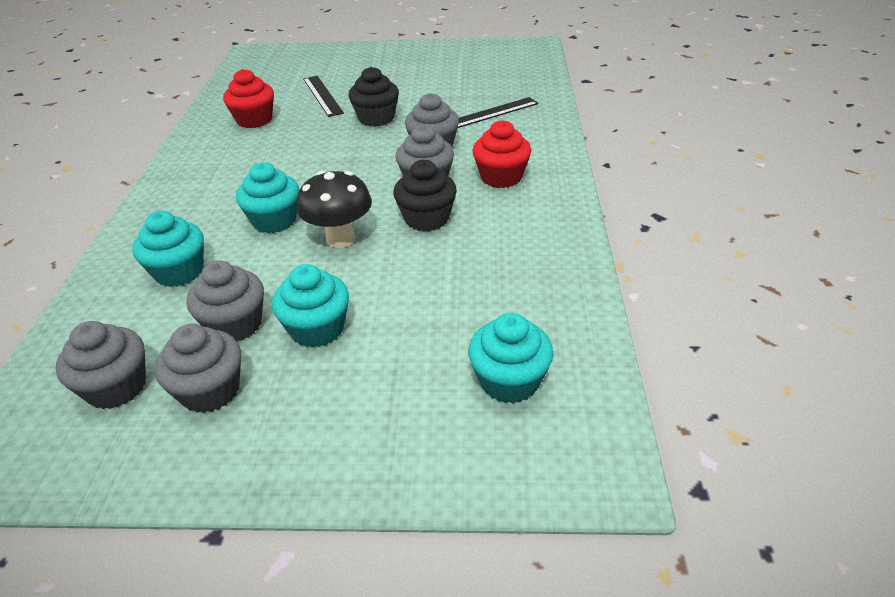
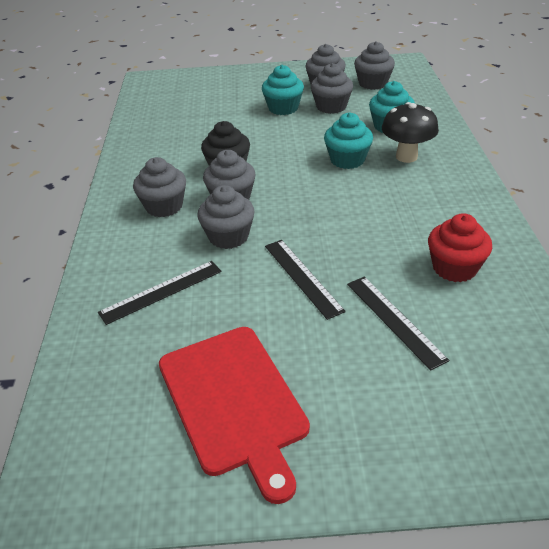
camera: 175 degrees right, 0 degrees up
(340, 239) = (289, 151): black mushroom -> black mushroom (406, 157)
(376, 118) = (302, 277): black cupcake -> black ruler
(438, 68) = (233, 401): none -> red cutting board
(501, 177) = (164, 206): red cupcake -> grey cupcake
(509, 381) = (179, 98): turquoise cupcake -> none

